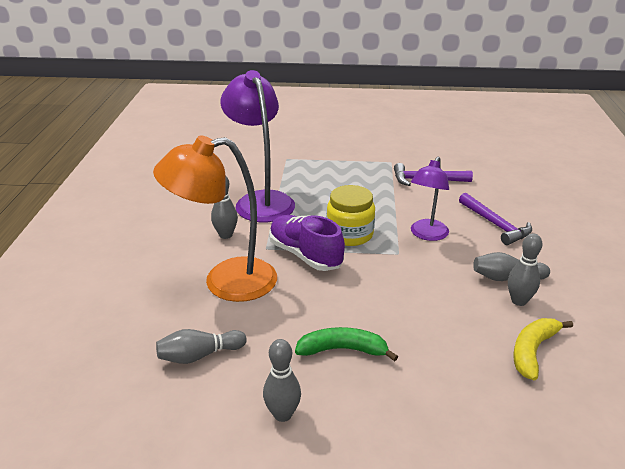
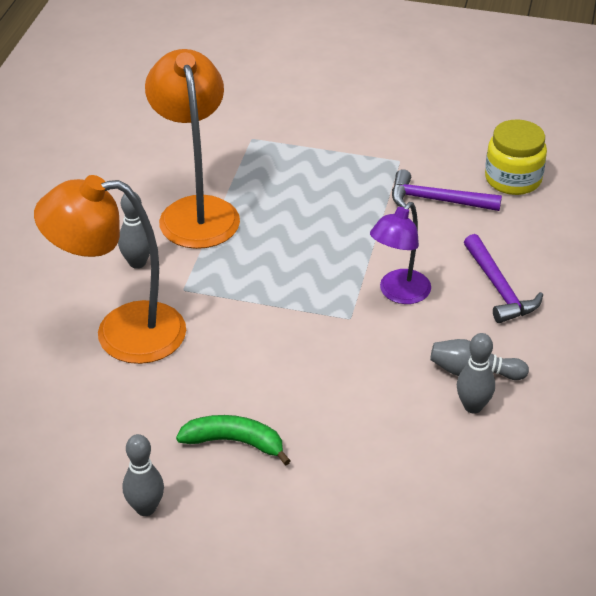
camera: 10 degrees right, 10 degrees up
(199, 355) = (71, 427): grey bowling pin -> none
(261, 200) = (196, 211): purple lamp -> orange lamp
(305, 255) = (230, 306): purple shoe -> none
(350, 234) = (297, 281): yellow jar -> yellow jar (513, 179)
(532, 351) = (456, 474): yellow banana -> none

